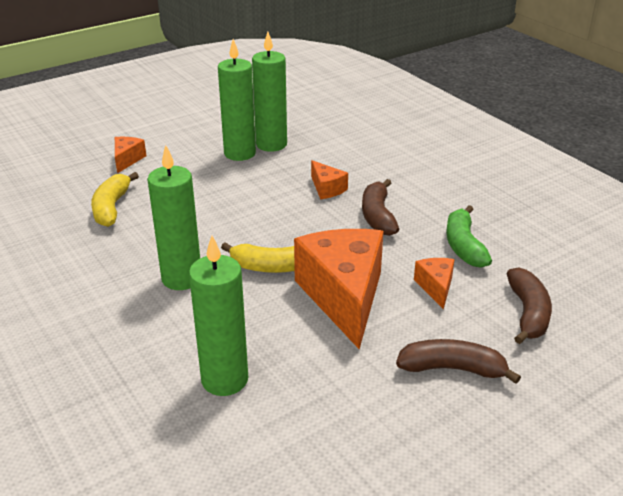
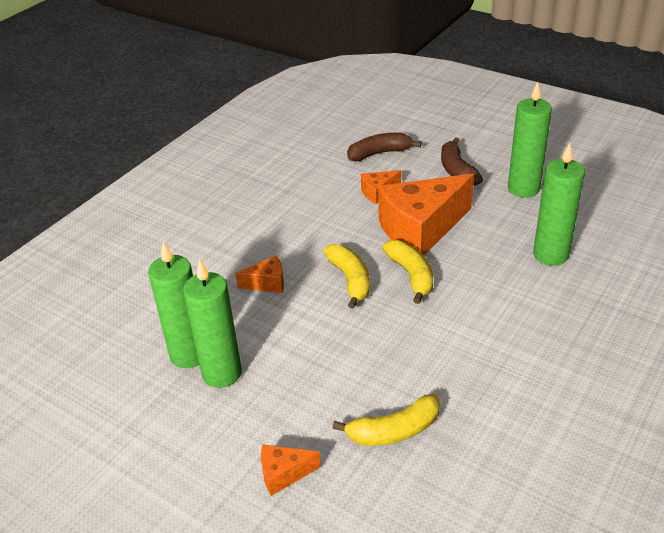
camera: 110 degrees left, 5 degrees up
(181, 278) = (466, 322): green candle -> green candle (523, 189)
(296, 230) = (350, 280): none -> yellow banana
(327, 189) = (267, 283): orange cheese -> orange cheese turned 45 degrees clockwise
(378, 216) = (298, 241): brown banana -> none
(463, 246) = (316, 191): green banana -> none

